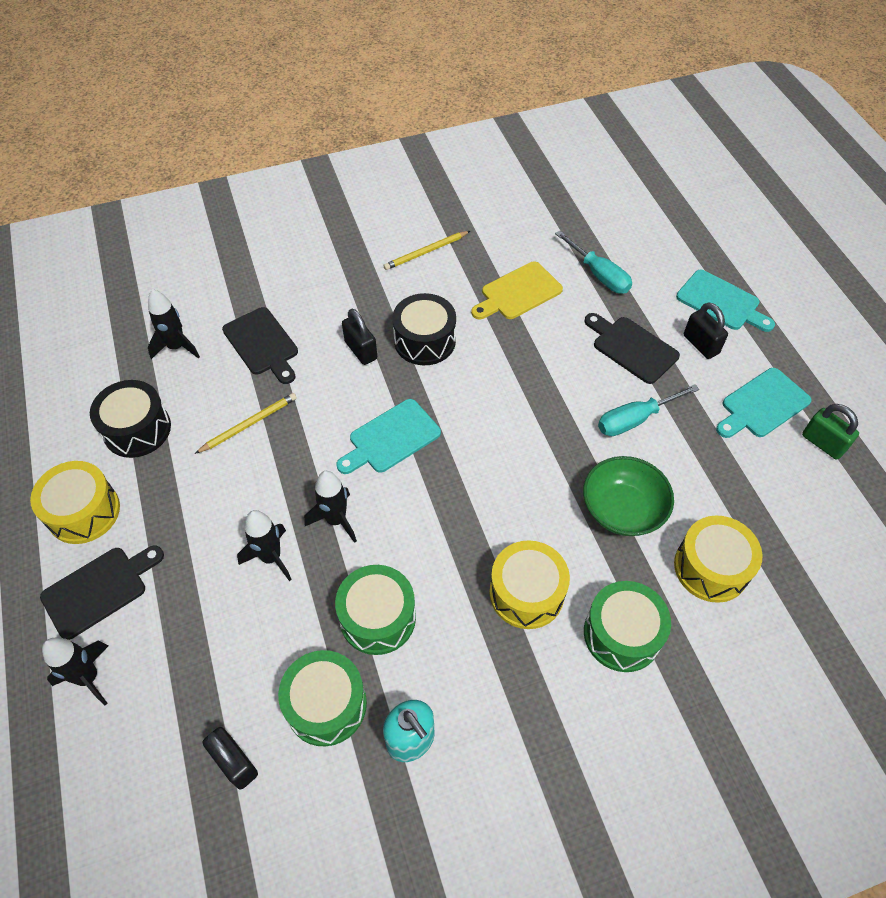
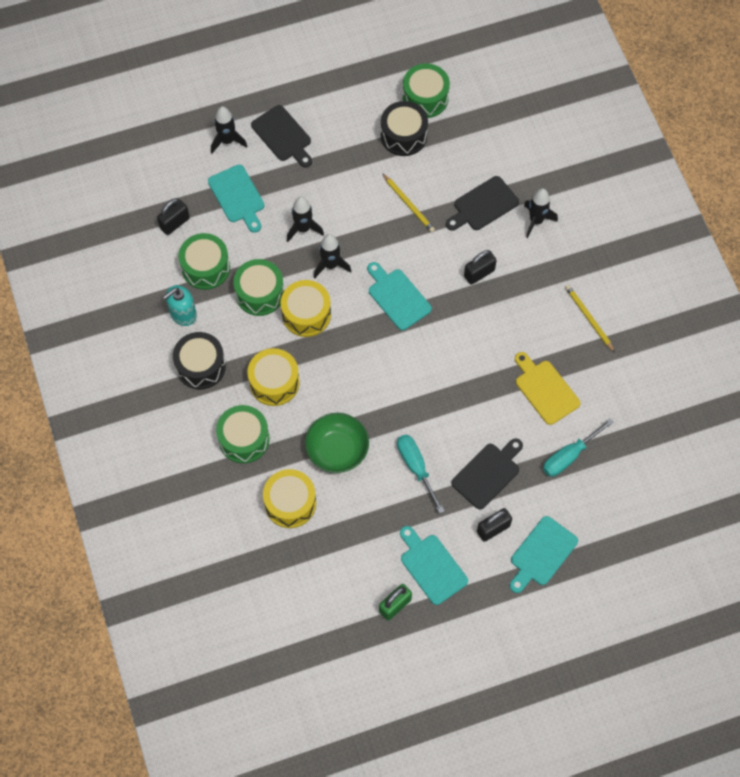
camera: 90 degrees right, 10 degrees up
(82, 403) = (425, 98): none -> green drum
(84, 512) = (338, 116): yellow drum -> yellow drum (306, 314)
(177, 347) = (478, 149): black rocket -> black rocket (536, 221)
(199, 657) = (238, 196): none -> turquoise cutting board
(424, 341) = (490, 318): black drum -> black drum (201, 366)

